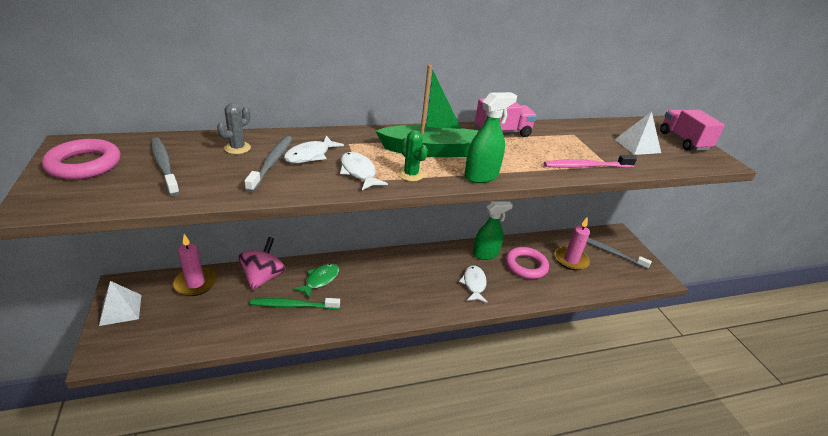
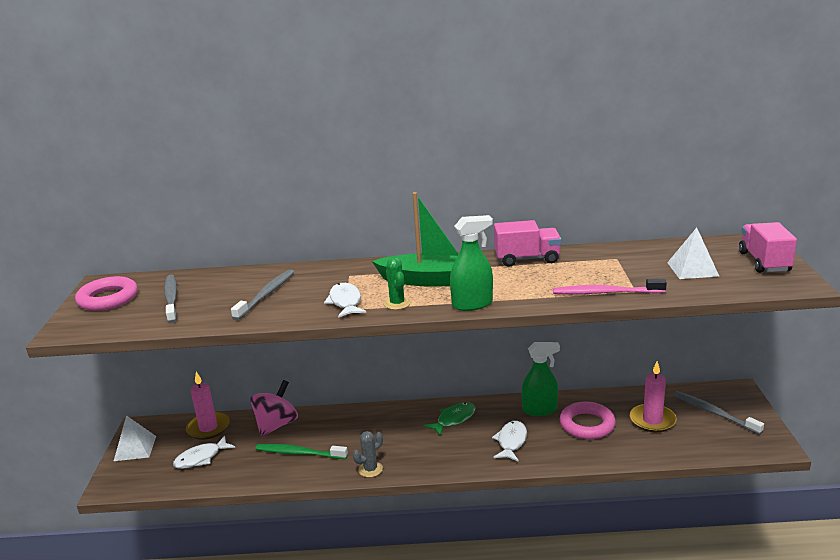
camera: 20 degrees right, 10 degrees down
(237, 148) = (240, 282): grey cactus -> grey cactus (370, 469)
(310, 155) = (305, 287): white fish -> white fish (201, 458)
(320, 280) = (335, 430): green fish -> green fish (454, 419)

